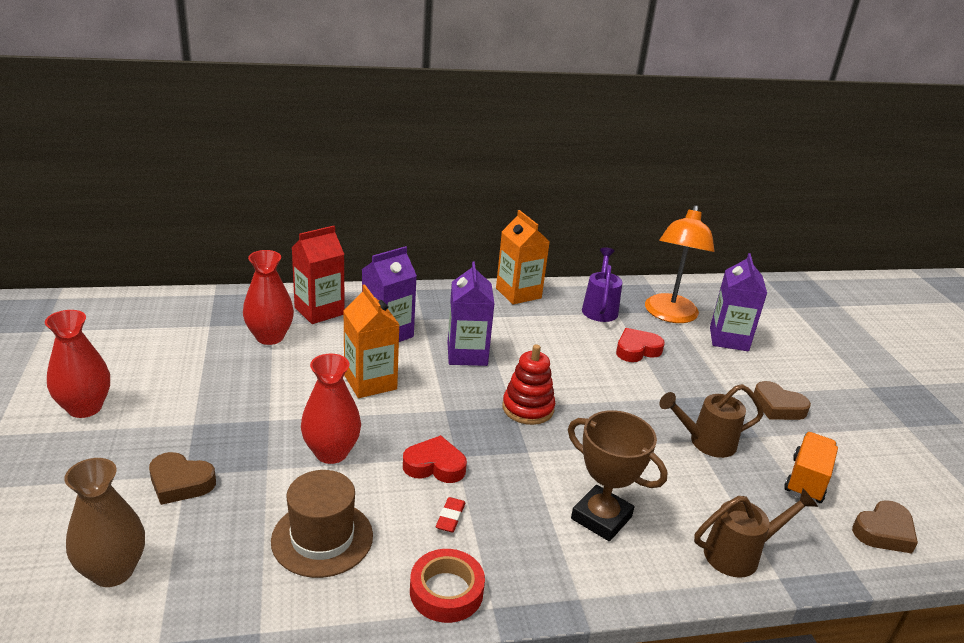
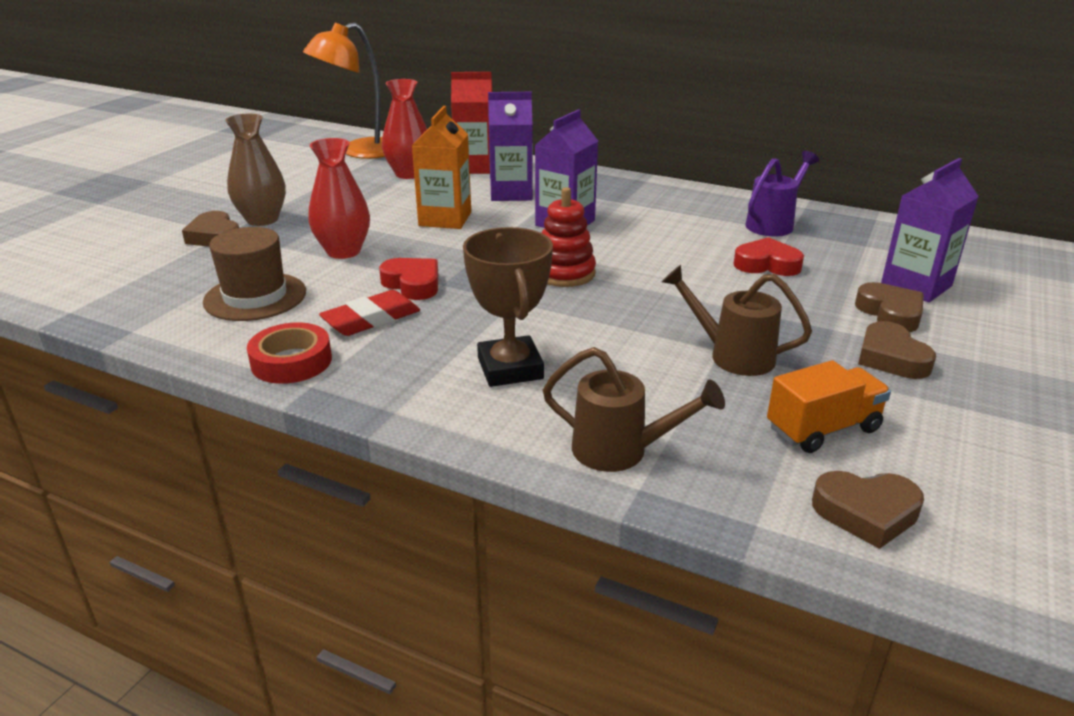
camera: 40 degrees right, 0 degrees up
(85, 408) = (222, 182): red vase -> none
(113, 571) = (104, 267): brown vase -> brown vase (262, 219)
(450, 517) = (371, 319): red eraser -> red eraser, size x1.77
(518, 293) = (692, 194): orange carton -> none
(669, 315) = (860, 248): orange lamp -> orange lamp (359, 152)
(741, 369) = (890, 313): none -> brown heart

